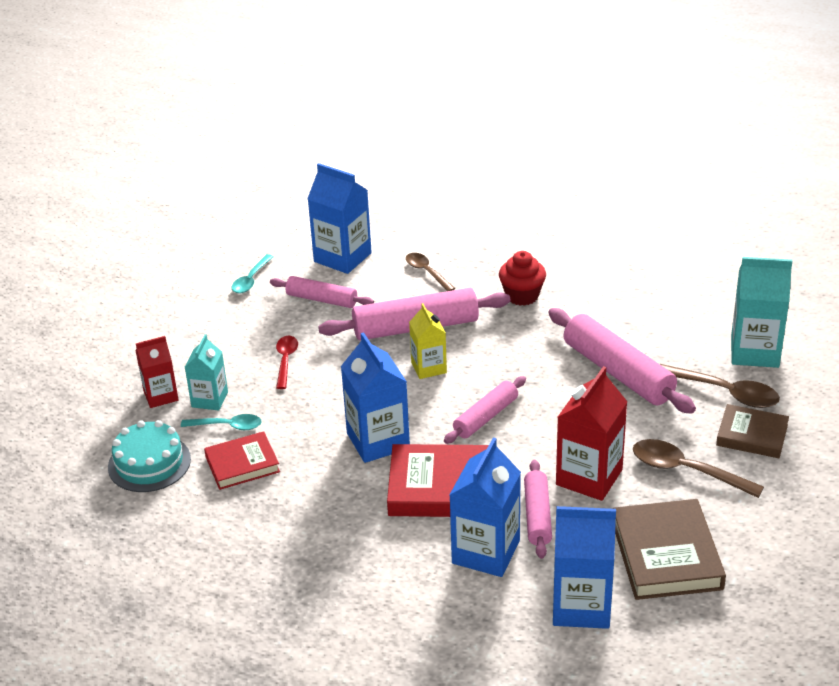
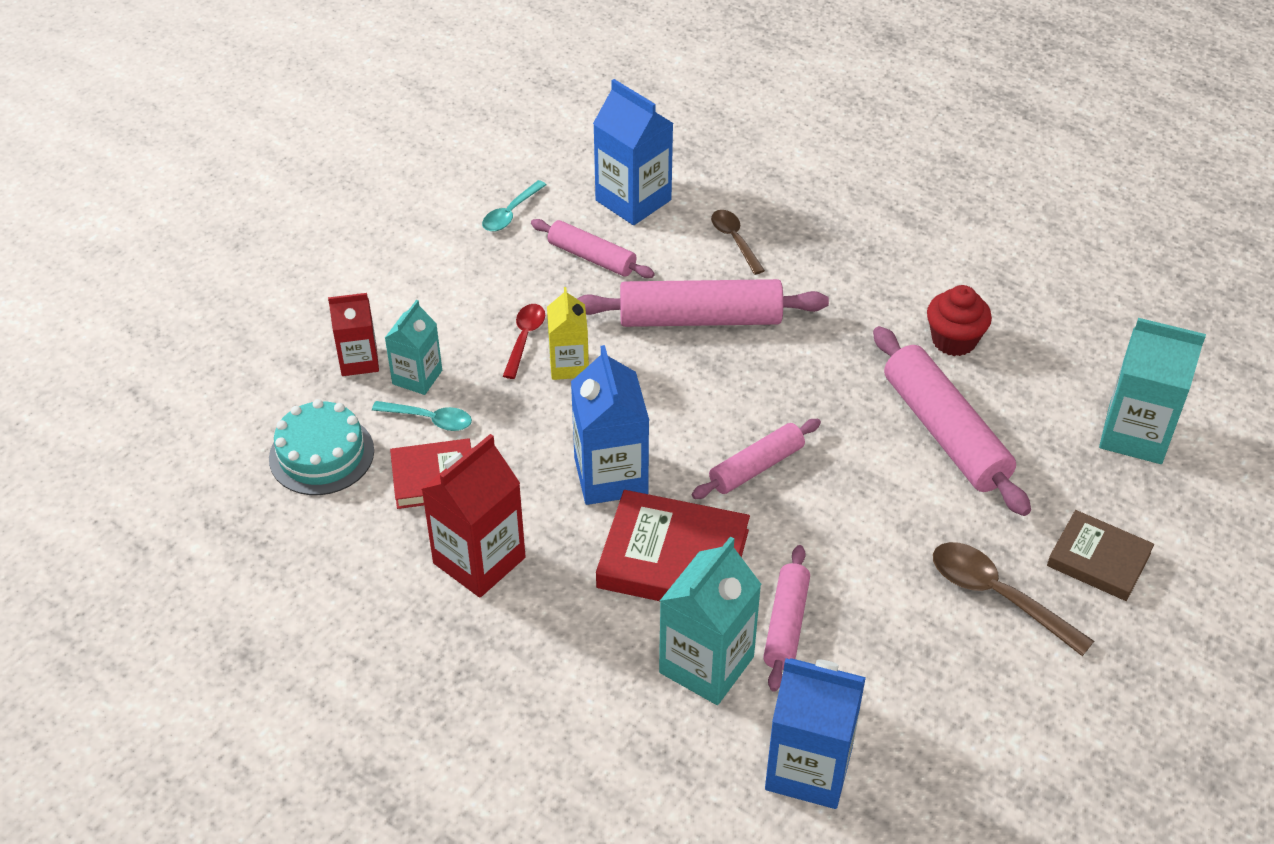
camera: 10 degrees right, 10 degrees up
(428, 367) = (702, 381): yellow carton -> yellow carton (569, 365)
(486, 552) = (706, 665): blue carton -> turquoise carton
(522, 295) = (848, 296): red cupcake -> red cupcake (954, 340)
(589, 477) = (867, 581): red carton -> red carton (479, 560)
(666, 555) = (938, 716): brown book -> none
(725, 392) = (1080, 489): brown spoon -> none

